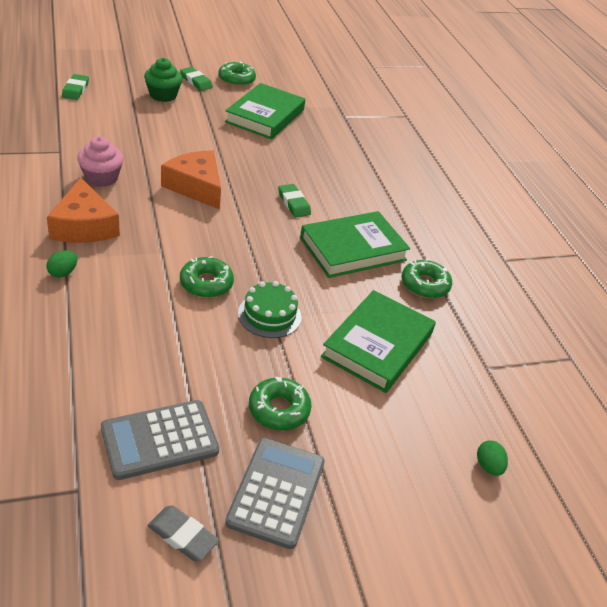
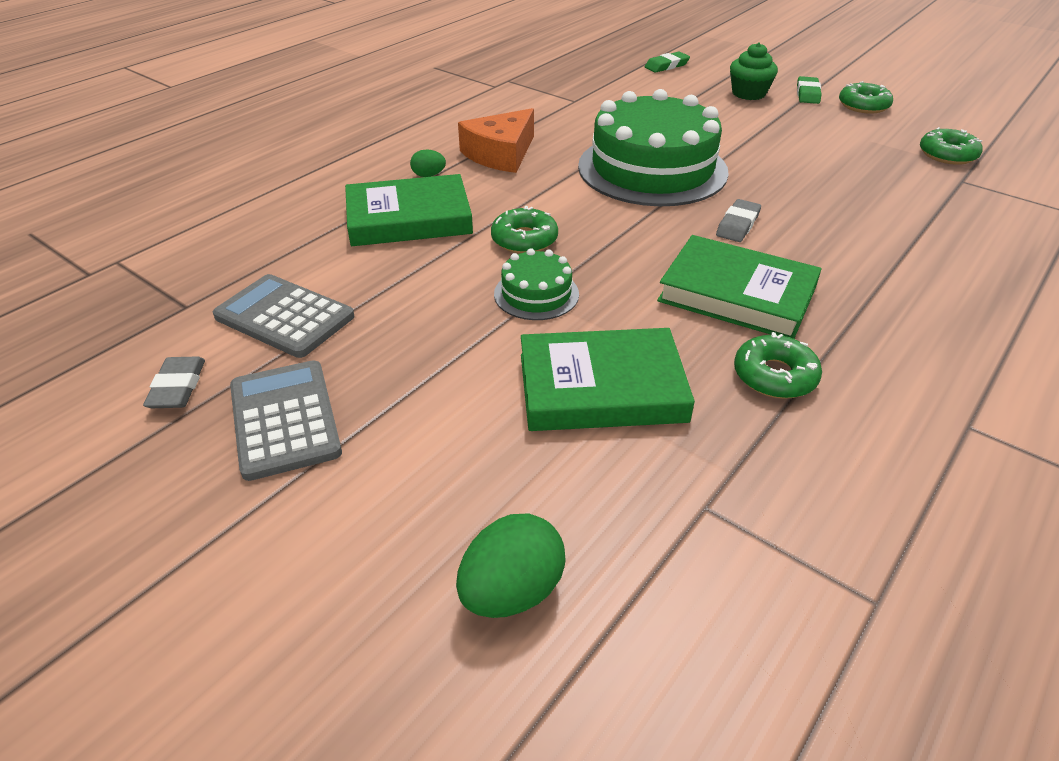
camera: 60 degrees right, 0 degrees up
(101, 178) = (575, 129): pink cupcake -> none
(196, 187) = (652, 169): orange cheese -> green cake
(265, 116) = (843, 144): green book -> green book (409, 218)
(276, 492) = (285, 419): grey calculator -> grey calculator turned 90 degrees counterclockwise
(279, 409) = (404, 365): green donut -> green donut (947, 155)
(293, 203) = (737, 225): green eraser -> grey eraser
(488, 466) = (511, 591): green egg -> green egg, size x1.80

